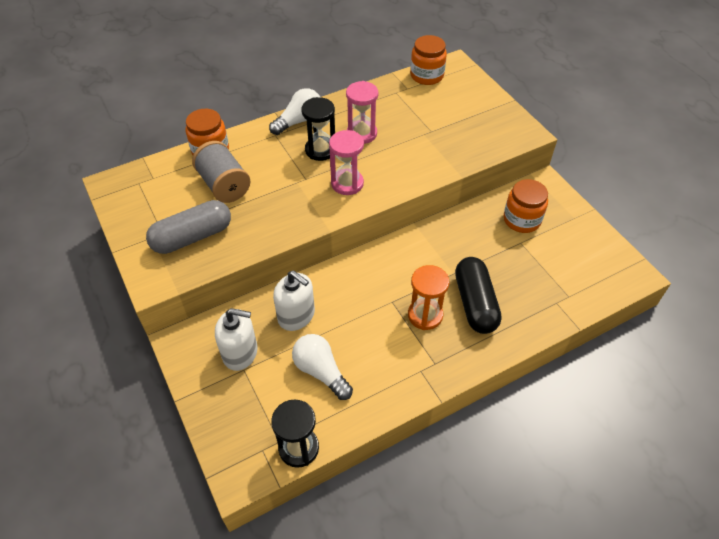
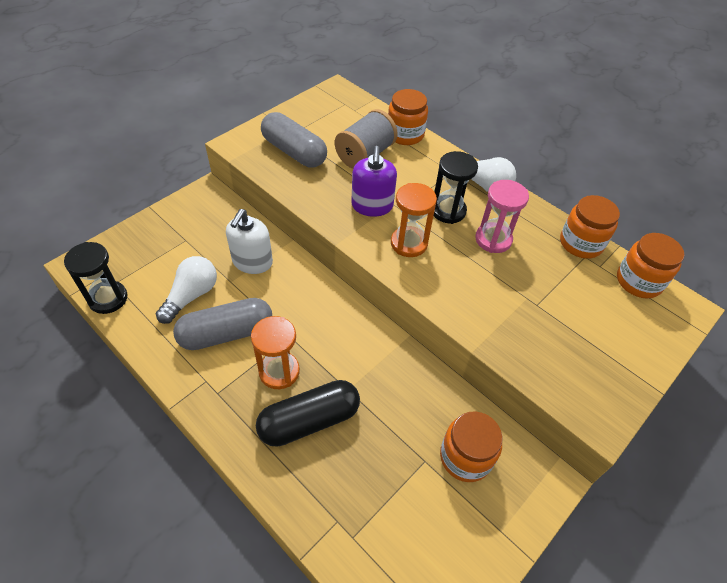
camera: 70 degrees right, 0 degrees up
(240, 353) = (202, 233): white soap dispenser -> none
(294, 196) = (372, 206): none -> purple soap dispenser
(347, 183) = (409, 243): pink hourglass -> orange hourglass
(374, 348) = (226, 333): none -> grey capsule
(383, 90) = (581, 243): none -> orange jar

